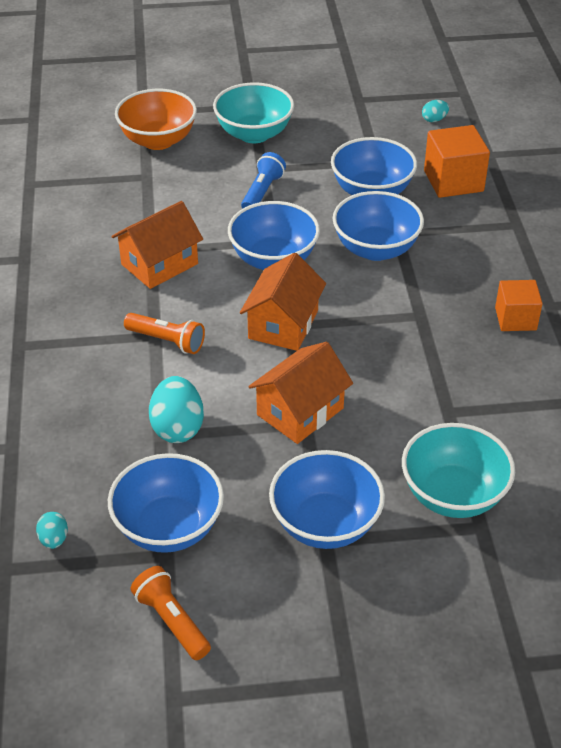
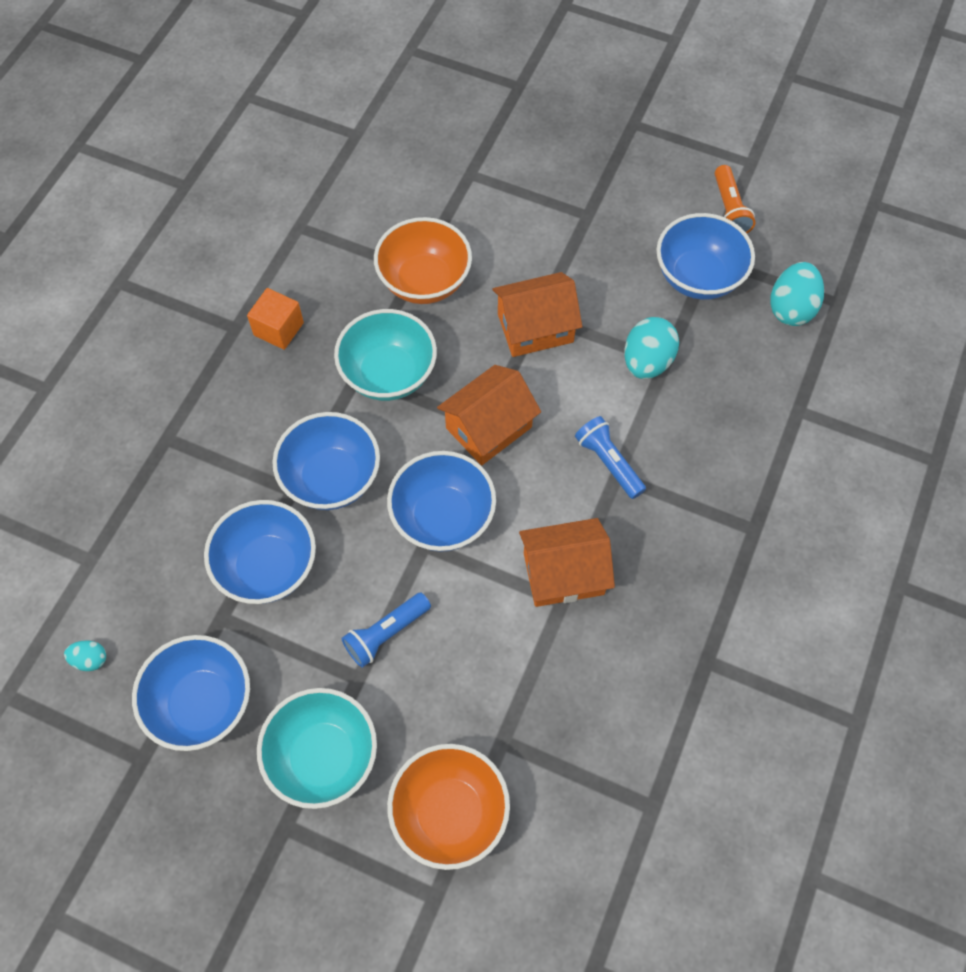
camera: 150 degrees left, 20 degrees up
(54, 539) = (791, 308): turquoise egg -> turquoise egg, size x1.91
(167, 341) = (608, 462): orange flashlight -> blue flashlight
(325, 524) = (579, 226): blue bowl -> blue bowl (202, 703)
(431, 405) = (424, 281): none -> orange bowl
(453, 181) = (168, 537): orange cube -> none
(453, 495) = (470, 204): turquoise bowl -> turquoise bowl (388, 374)

